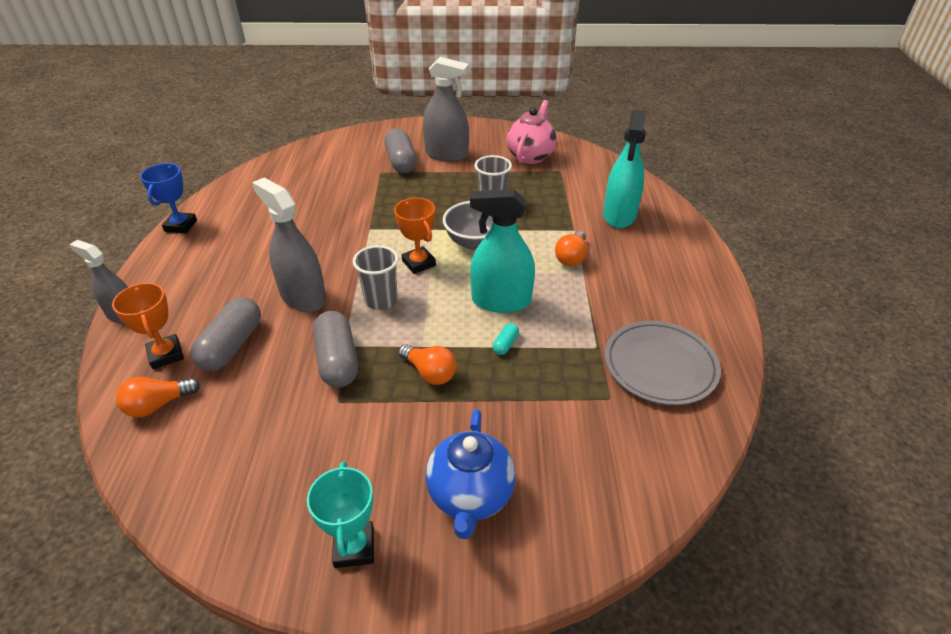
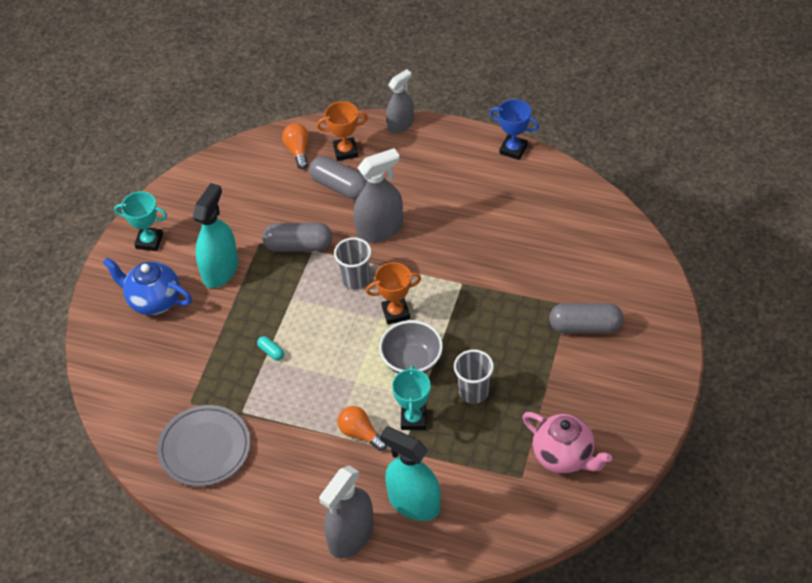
camera: 110 degrees right, 10 degrees up
(430, 373) = (263, 298): orange light bulb -> none
(446, 154) = (591, 372): grey spray bottle -> grey spray bottle (351, 536)
(501, 301) = (322, 361): turquoise spray bottle -> turquoise spray bottle (220, 270)
(537, 230) = (413, 419): none -> turquoise trophy

